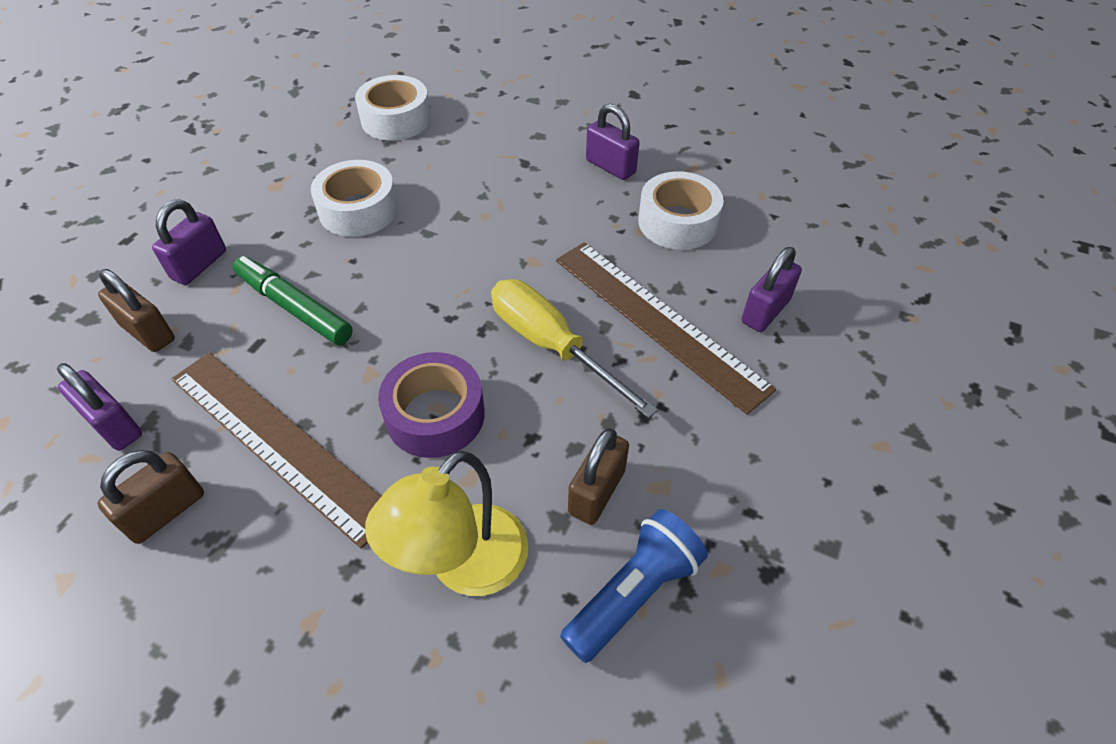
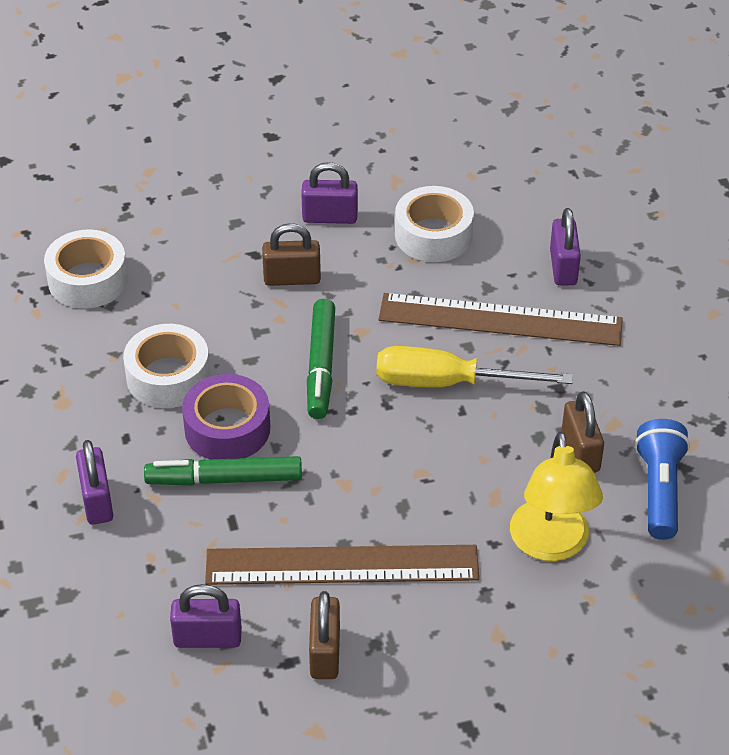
camera: 40 degrees left, 5 degrees down
(148, 332) = (134, 570): brown padlock -> brown padlock (292, 278)
(435, 415) = (425, 478): purple tape -> purple tape (227, 428)
(471, 268) = (321, 365): none -> green marker

